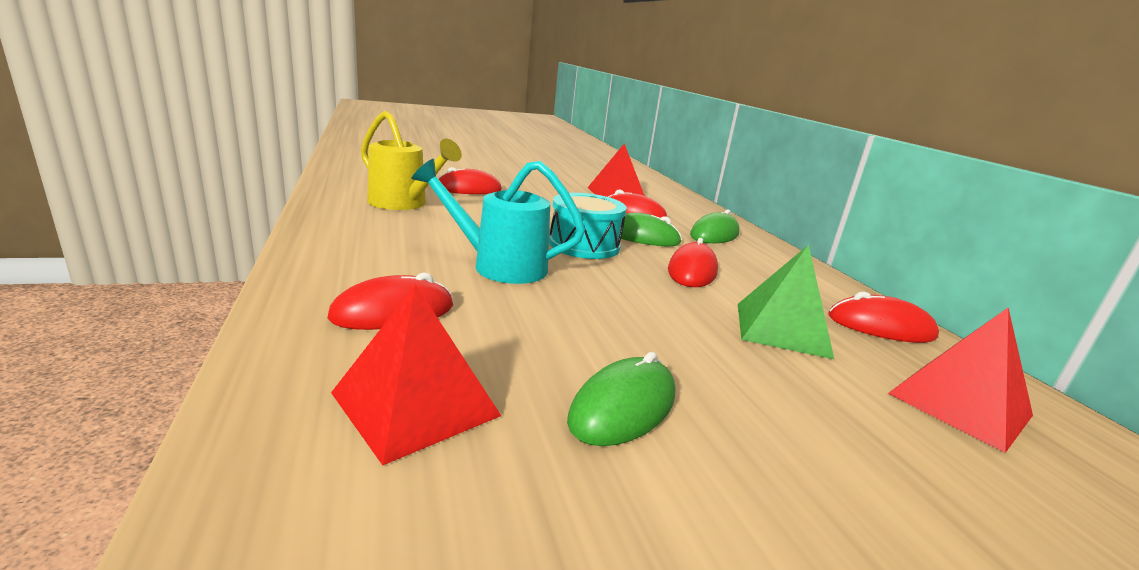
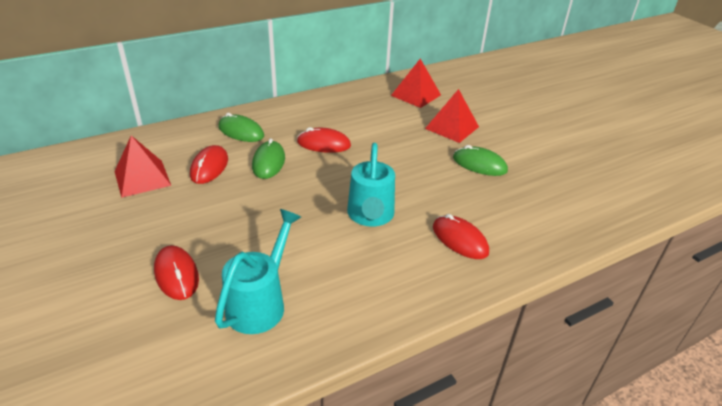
camera: 100 degrees left, 15 degrees up
(403, 204) = (260, 303): yellow watering can -> turquoise watering can
(415, 404) = (519, 211): red pyramid -> red pyramid (452, 127)
(584, 245) = (305, 186): turquoise drum -> none
(782, 329) = (382, 123): green pyramid -> none
(880, 326) = (357, 97): red mouse -> none

